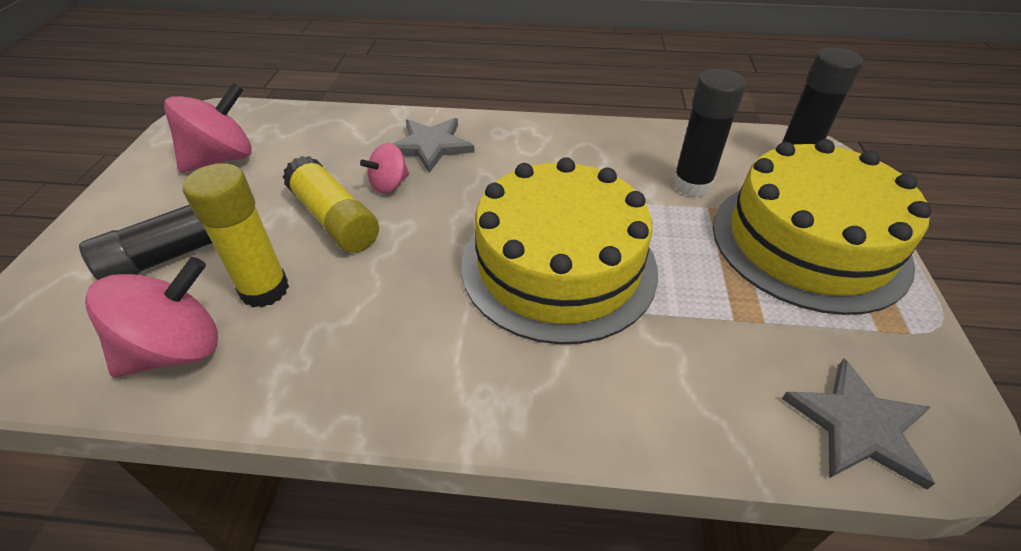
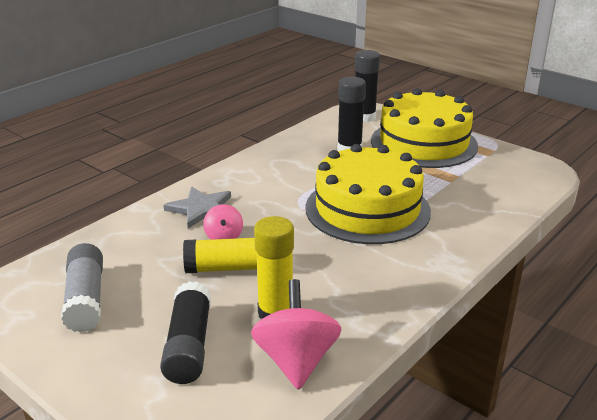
camera: 55 degrees left, 15 degrees down
(222, 159) = (86, 299): pink spinning top -> grey glue stick
(858, 426) = (528, 183): grey star -> none

